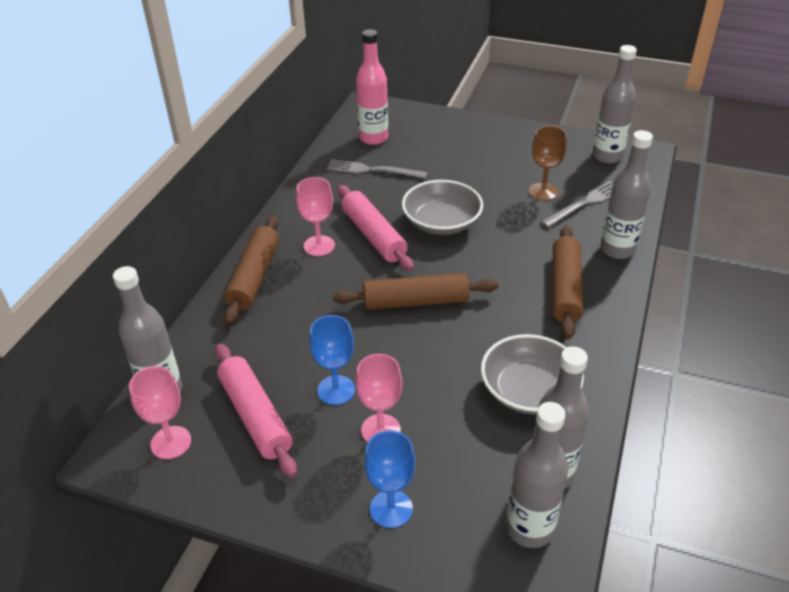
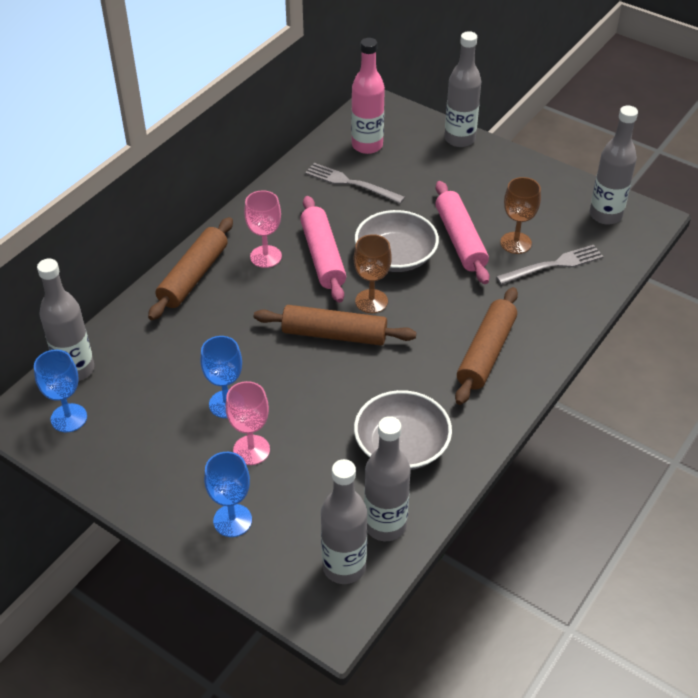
camera: 15 degrees right, 5 degrees up
(171, 442) = (69, 418): pink goblet -> blue goblet
(255, 416) = (148, 411): pink rolling pin -> pink rolling pin (460, 240)
(437, 265) = (371, 301): none -> brown goblet
(617, 249) = (560, 323): grey bottle -> grey bottle (459, 139)

